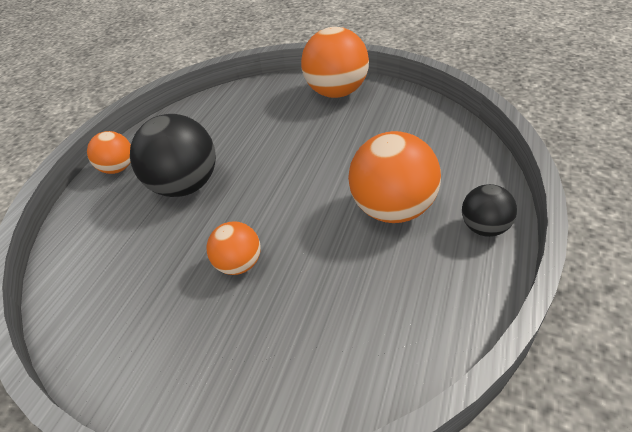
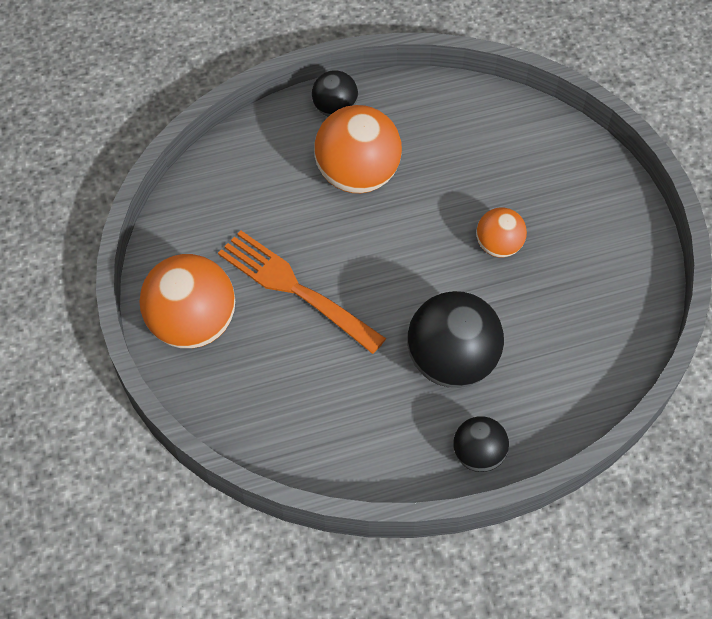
camera: 130 degrees left, 15 degrees up
(117, 168) = (478, 454): orange ball -> black ball
(317, 139) = (296, 289): none -> orange fork

